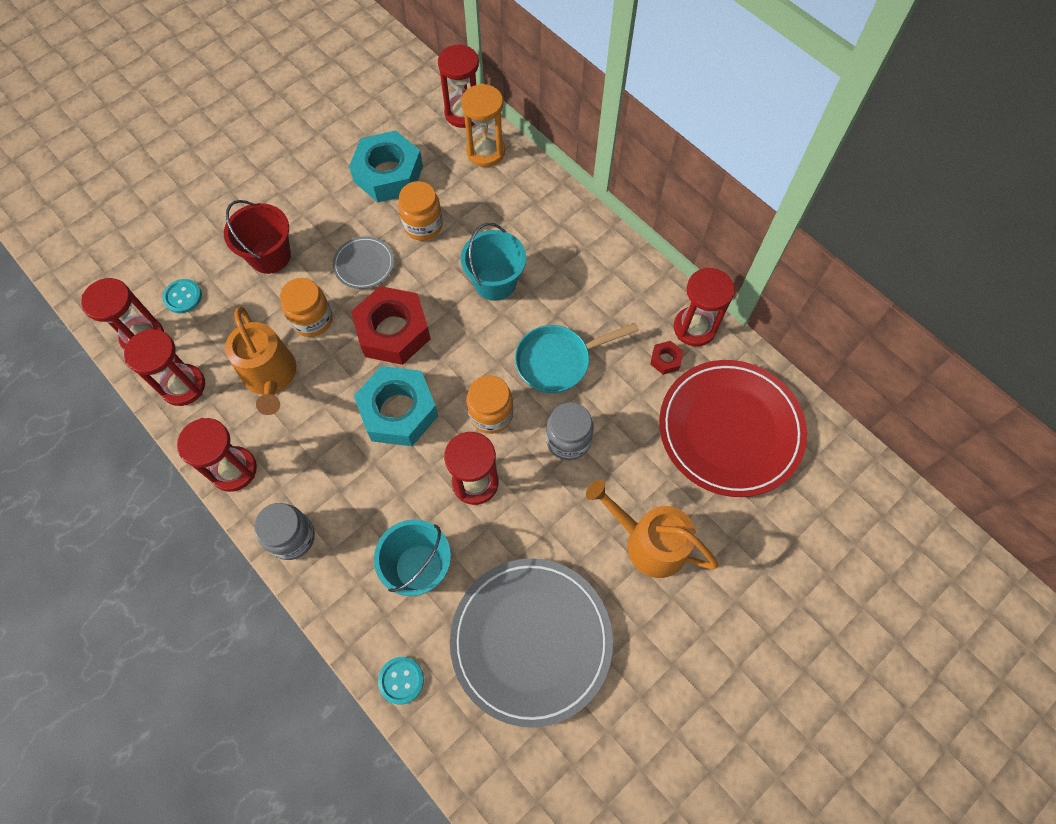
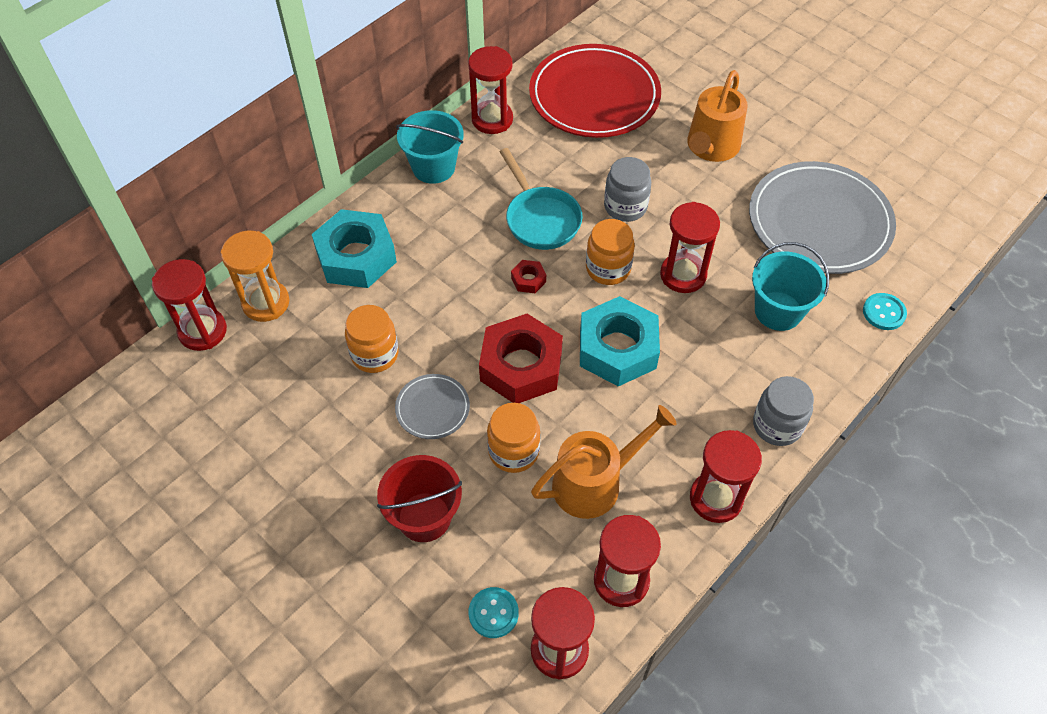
camera: 95 degrees left, 10 degrees down
(388, 174) = (296, 400): turquoise nut -> turquoise nut (356, 257)
(495, 282) = (450, 278): turquoise bucket -> turquoise bucket (433, 167)
(665, 360) = (529, 139): red nut -> red nut (528, 280)

